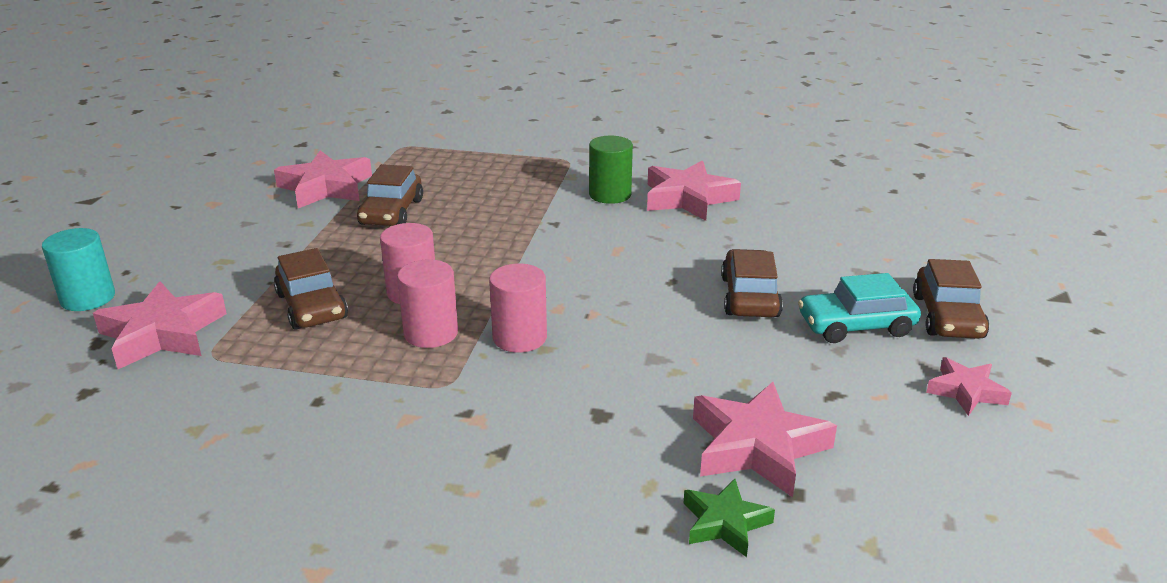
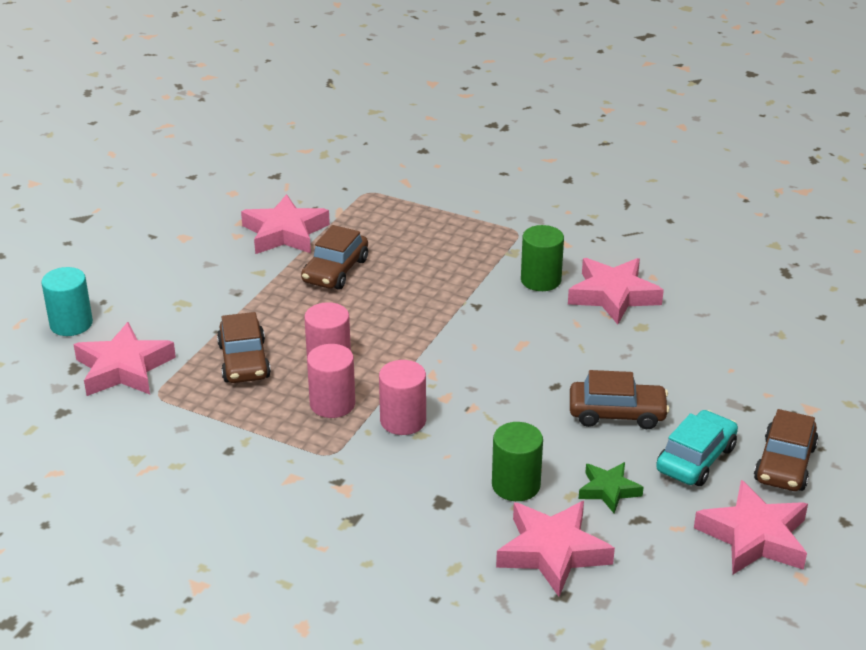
camera: 15 degrees right, 5 degrees up
(678, 382) = (516, 485): none -> green cylinder
(725, 523) = (497, 606): green star -> green star (608, 490)
(750, 297) = (617, 413): brown car -> brown car turned 75 degrees clockwise
(856, 326) = (696, 459): turquoise car -> turquoise car turned 120 degrees clockwise
(966, 391) = (754, 537): pink star -> pink star, size x1.72

